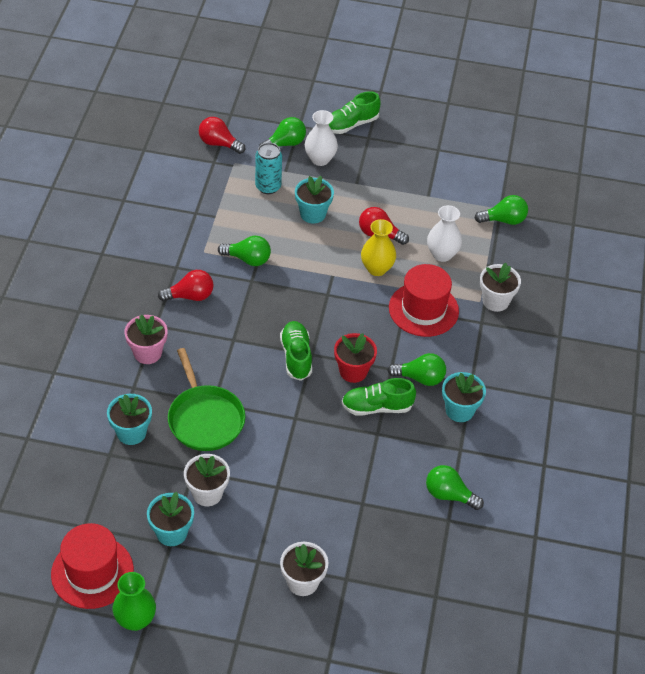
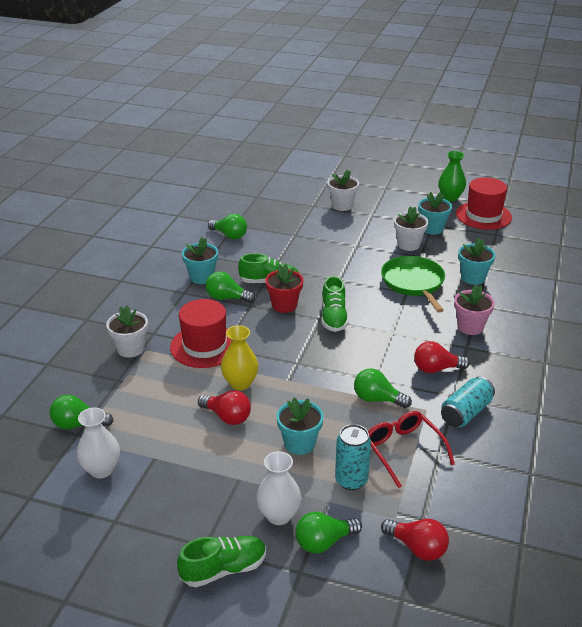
camera: 170 degrees left, 15 degrees down
(168, 250) = (466, 412): none -> turquoise can
(226, 213) = (403, 450): none -> red glasses
(442, 254) = (165, 393): white vase -> white vase (101, 469)

